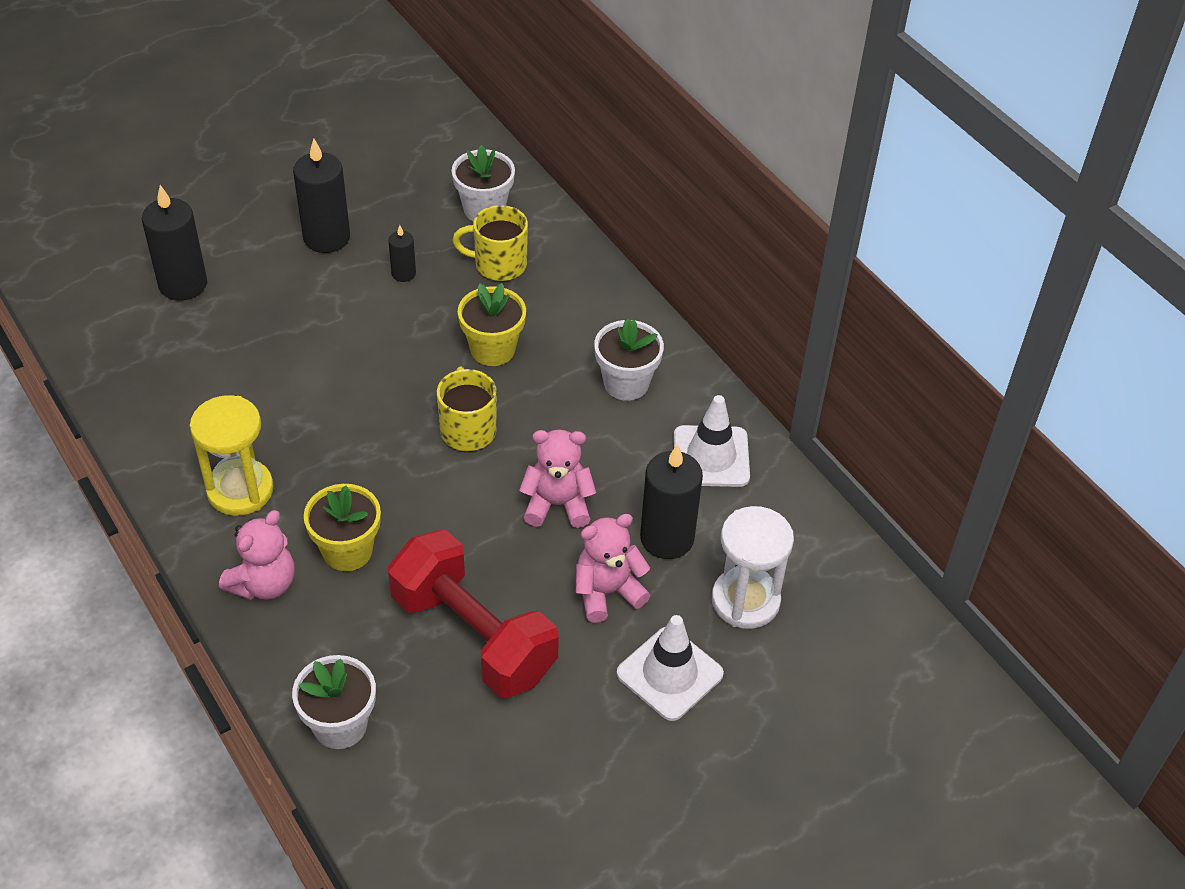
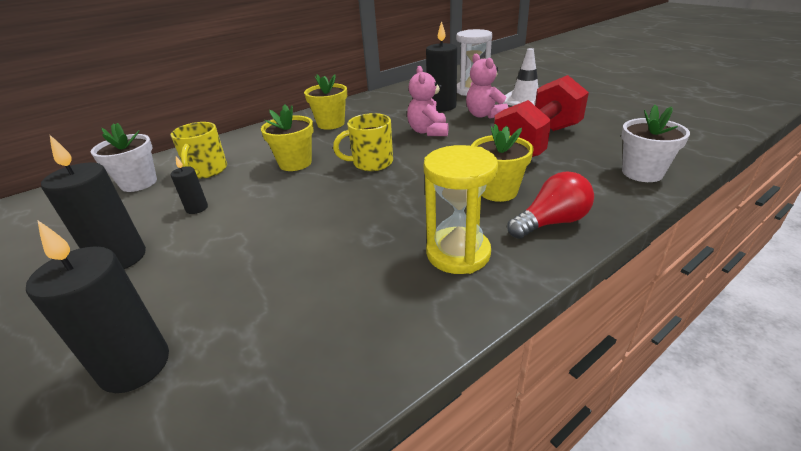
camera: 90 degrees left, 15 degrees down
(264, 584) = (551, 222): pink teddy bear -> red light bulb
(626, 383) = (331, 124): white flower pot -> yellow flower pot
(711, 456) = (384, 102): white traffic cone -> none

